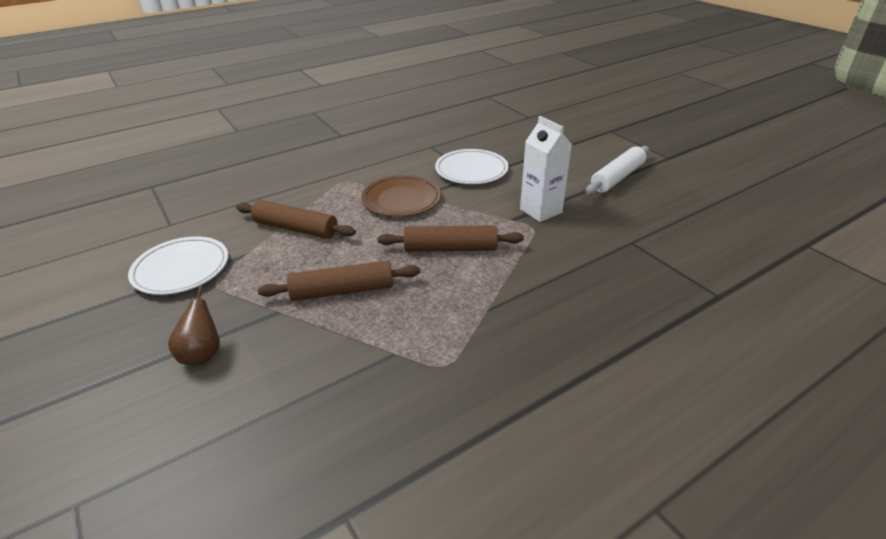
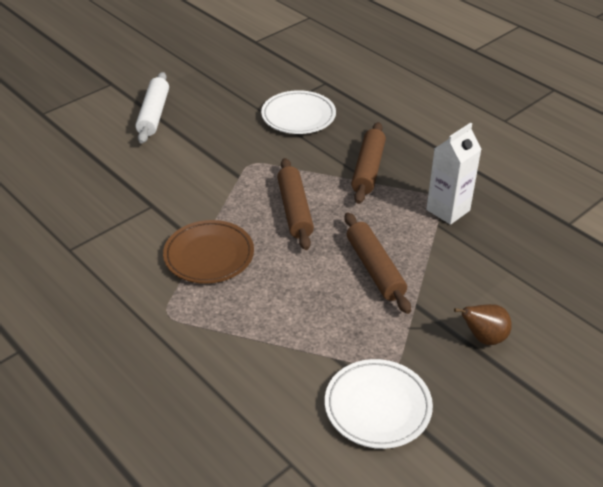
camera: 100 degrees left, 5 degrees up
(295, 228) = (280, 331): brown rolling pin -> brown rolling pin (368, 169)
(471, 171) = (138, 209): white plate -> white plate (298, 116)
(540, 211) = (221, 159): white carton -> white carton (448, 210)
(617, 178) = (154, 114): white rolling pin -> white rolling pin turned 60 degrees clockwise

